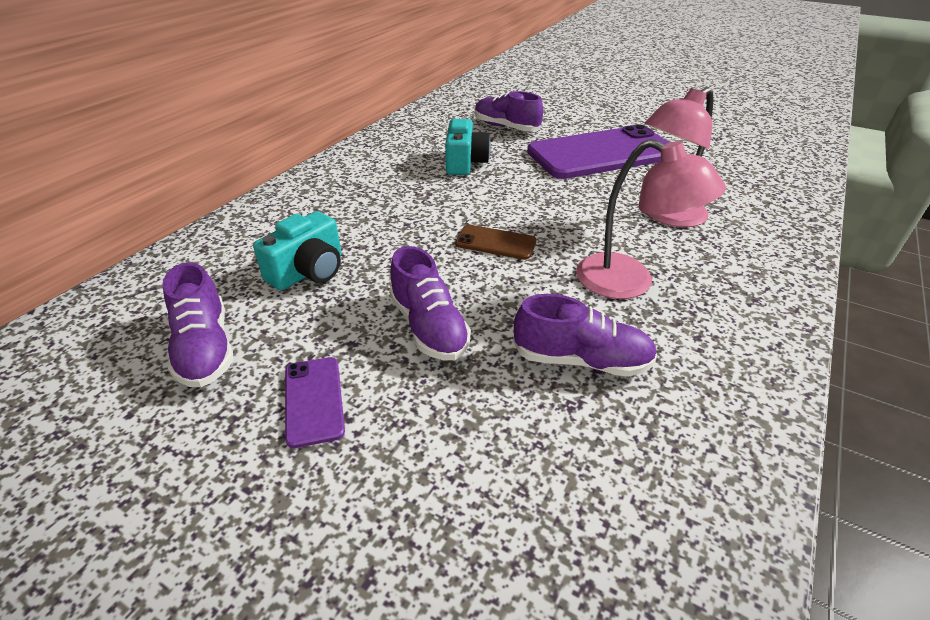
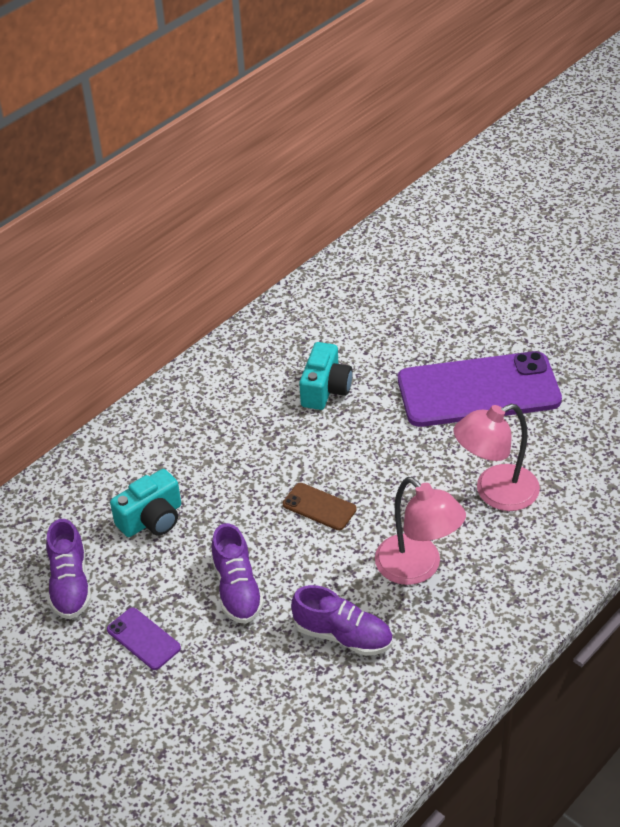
camera: 15 degrees right, 5 degrees up
(314, 400) = (143, 639): purple phone -> purple phone turned 45 degrees counterclockwise
(506, 127) = (390, 331): purple shoe -> none

